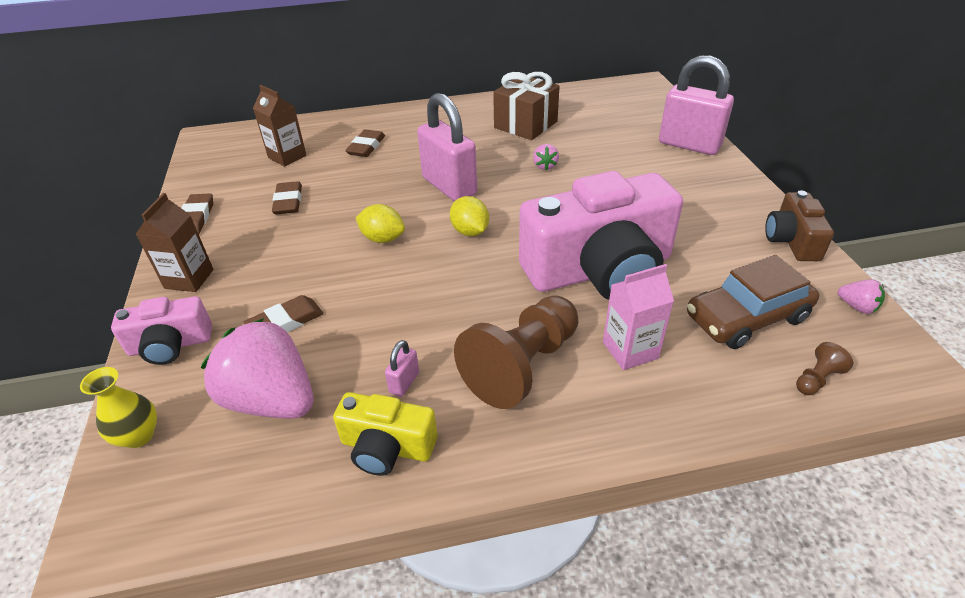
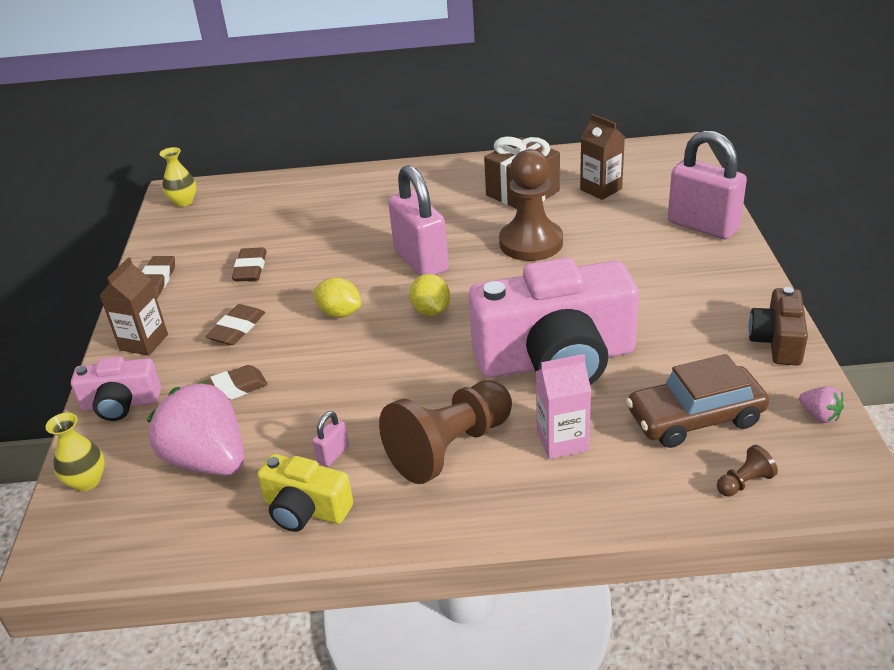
camera: 10 degrees right, 5 degrees down
(215, 145) = (183, 202): none -> yellow vase
(287, 156) = (256, 218): brown carton -> brown carton (601, 189)
(366, 147) = (341, 211): brown eraser -> brown eraser (237, 329)
(545, 166) = (531, 243): pink strawberry -> brown pawn

